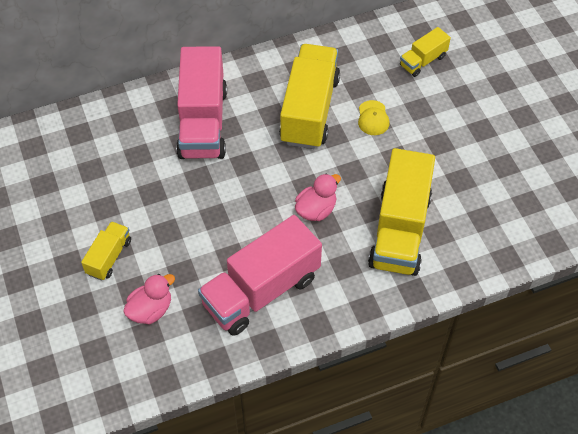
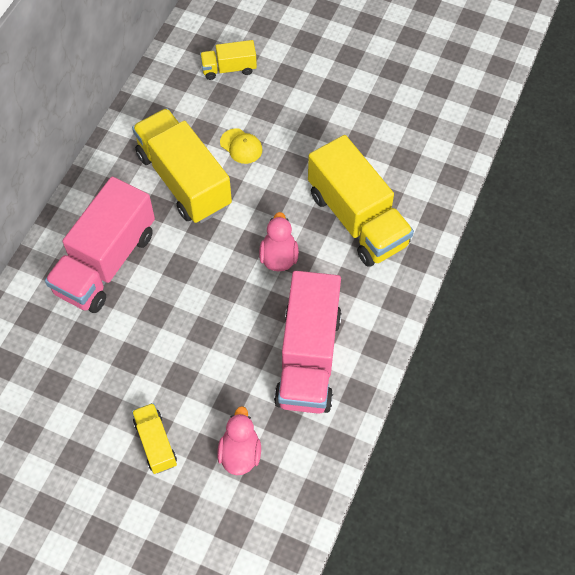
camera: 45 degrees left, 5 degrees up
(203, 122) = (106, 262): pink truck -> pink truck turned 75 degrees clockwise
(423, 61) = (229, 69): yellow truck -> yellow truck turned 75 degrees clockwise

